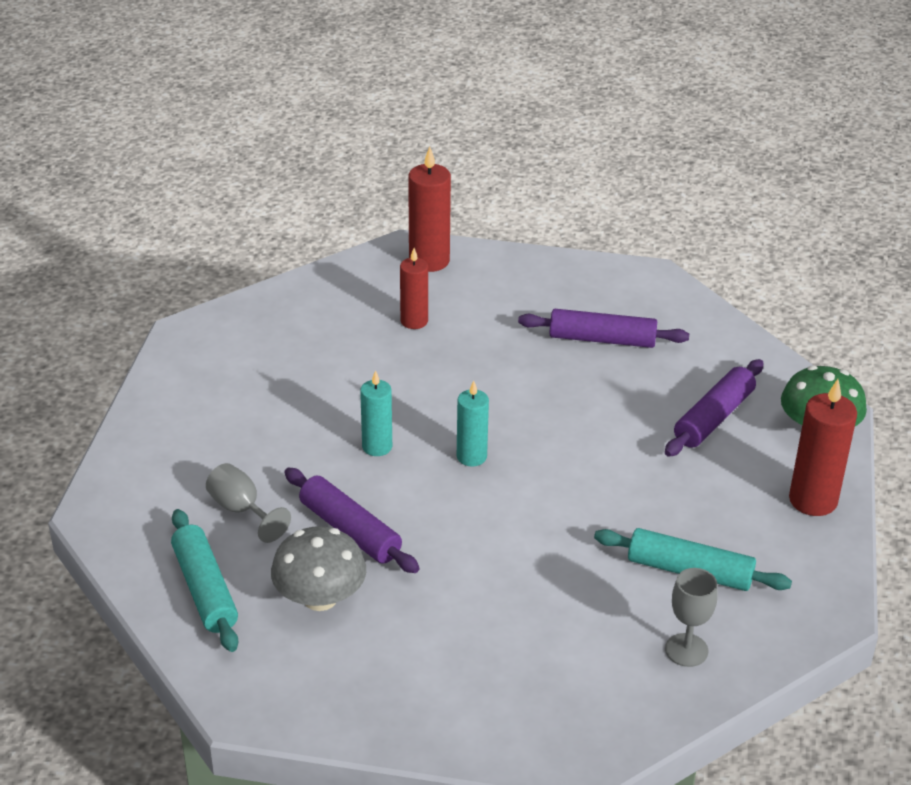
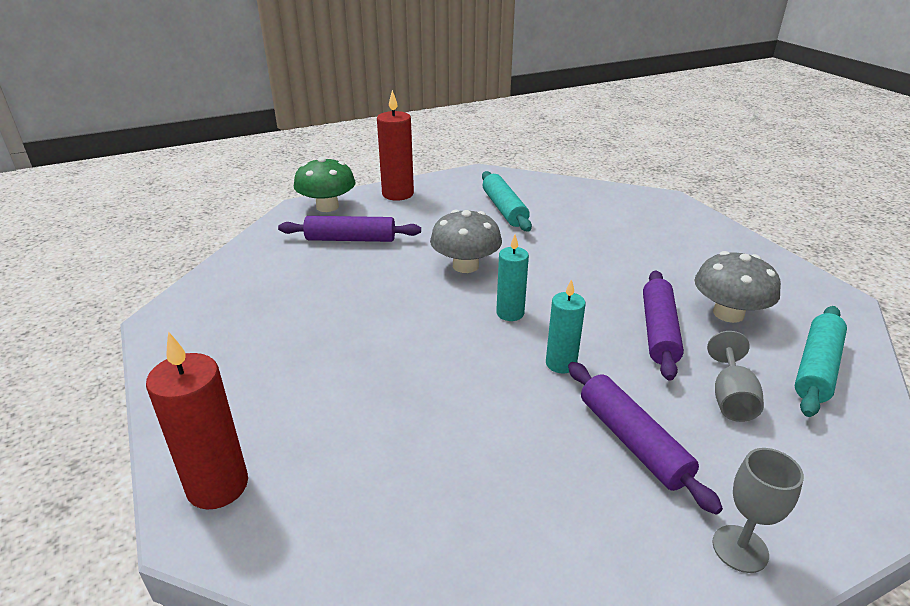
camera: 125 degrees left, 5 degrees down
(414, 321) = (356, 434): red candle -> none
(581, 471) = (465, 266): none -> grey mushroom
(602, 339) = (291, 311): purple rolling pin -> purple rolling pin (632, 441)
(686, 650) = (561, 195): grey goblet -> grey goblet (740, 548)

